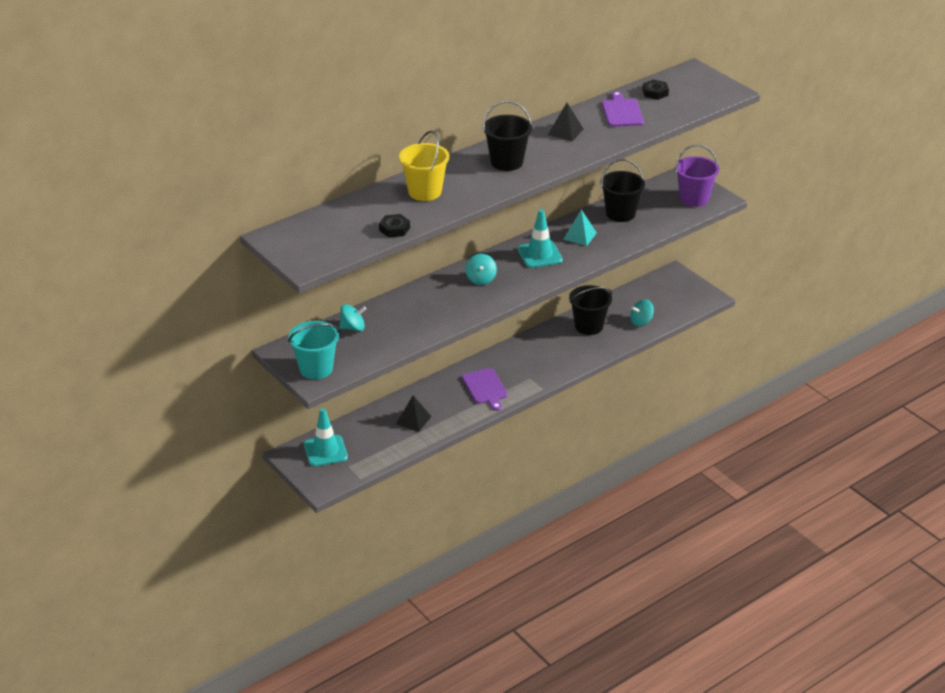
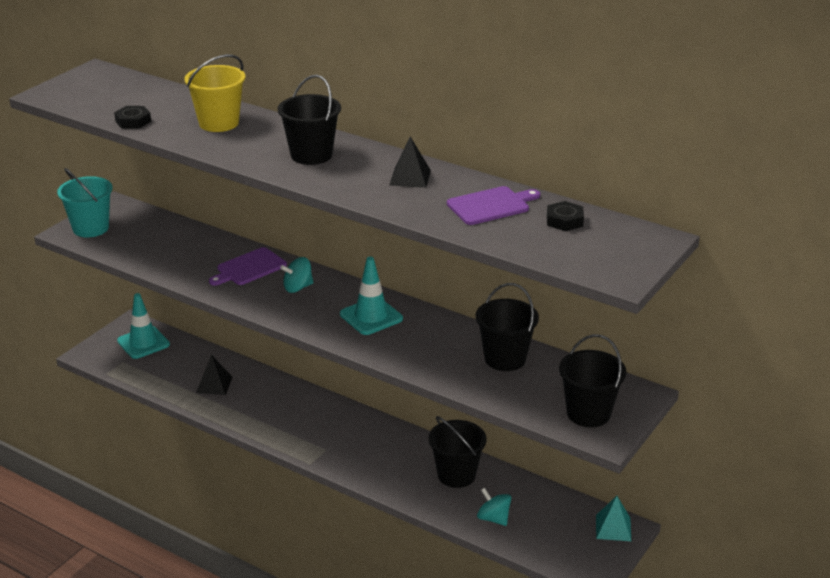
camera: 70 degrees right, 5 degrees down
(353, 328) = (169, 232): turquoise spinning top -> none
(485, 388) = (292, 421): purple cutting board -> purple cutting board (249, 268)
(579, 236) = (431, 337): turquoise pyramid -> turquoise pyramid (613, 528)
(694, 198) = (588, 413): purple bucket -> black bucket

